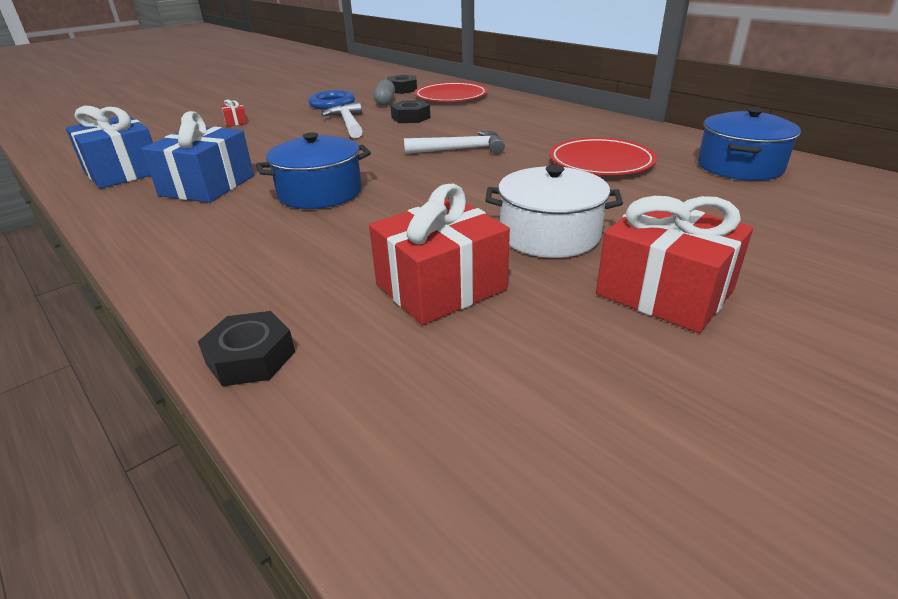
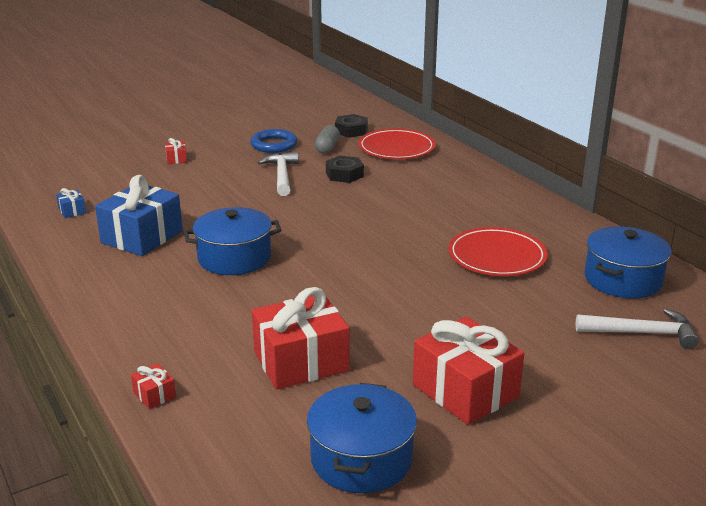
camera: 10 degrees right, 5 degrees down
(123, 172) = (72, 211): blue gift -> blue gift, size x0.42
(250, 357) = (154, 395): black nut -> red gift
(461, 149) = (375, 224): white hammer -> white hammer (642, 333)
(549, 235) = (407, 328): white pot -> none
(587, 404) = (361, 459): none -> blue pot

